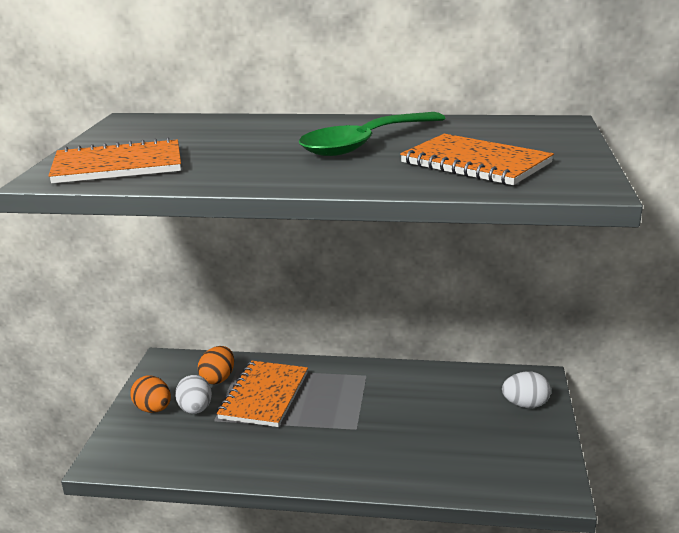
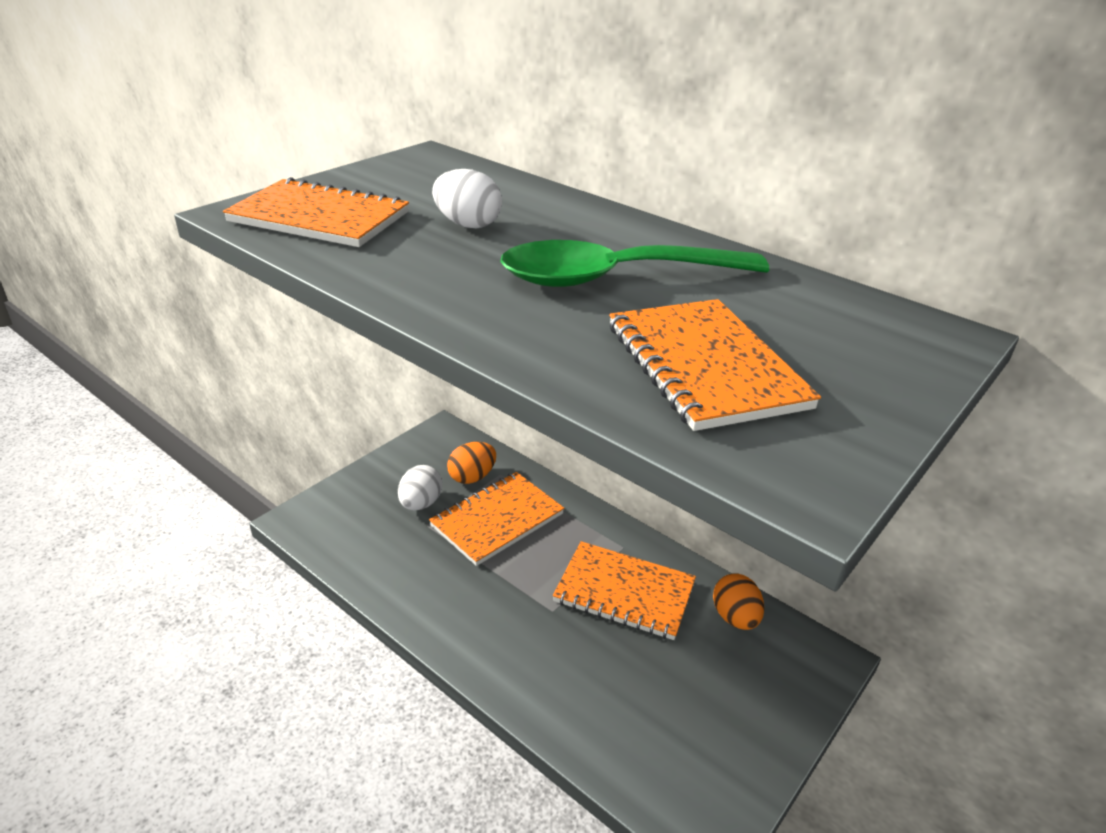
camera: 30 degrees right, 10 degrees up
(153, 409) = (385, 484): orange egg -> orange egg (735, 617)
(391, 398) = (624, 592): none -> orange notebook
(525, 405) = (777, 687): white egg -> white egg (467, 224)

